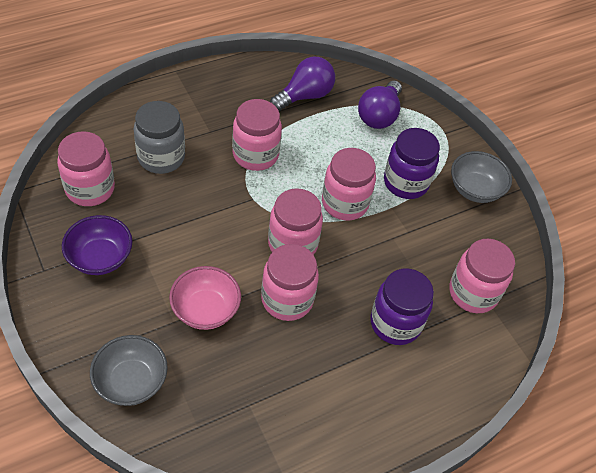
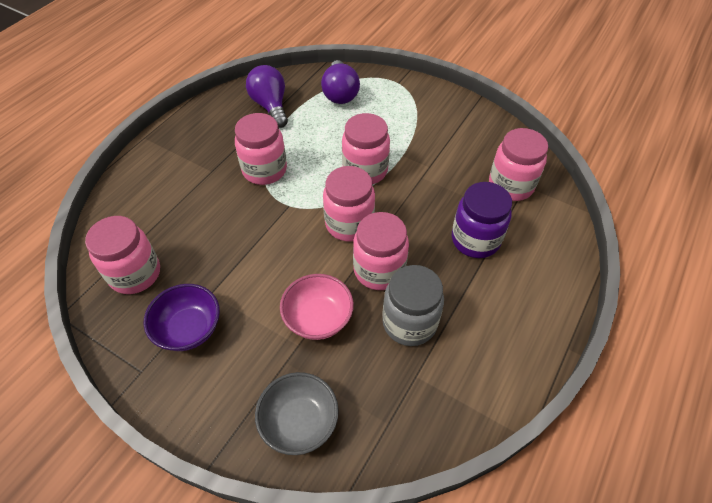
camera: 25 degrees left, 0 degrees up
(161, 157) = (183, 213): grey jar -> grey jar (409, 323)
(305, 96) = (270, 106): purple light bulb -> purple light bulb turned 45 degrees counterclockwise
(406, 182) = (398, 132): purple jar -> none
(475, 189) = (451, 111): grey bowl -> none

